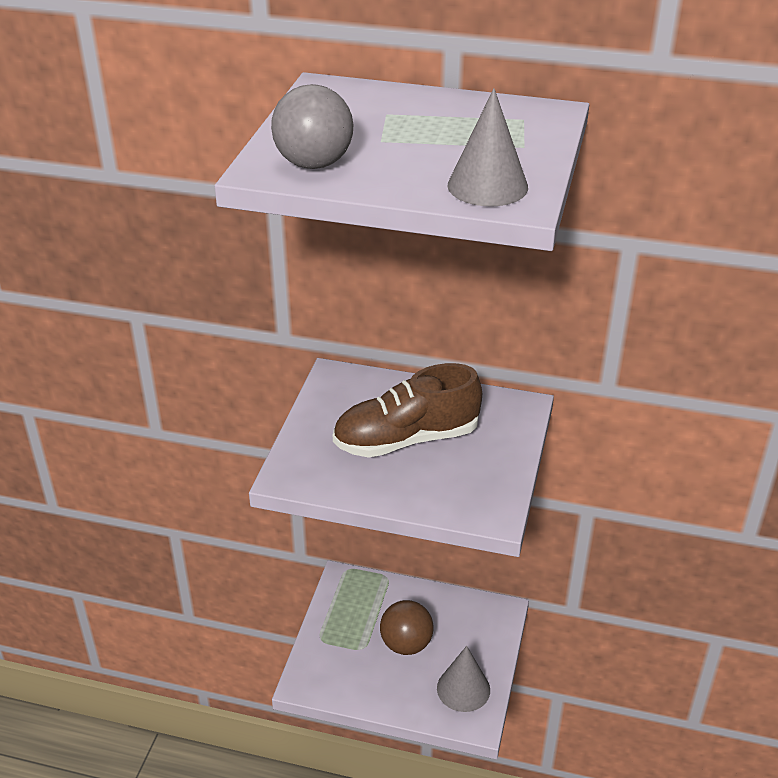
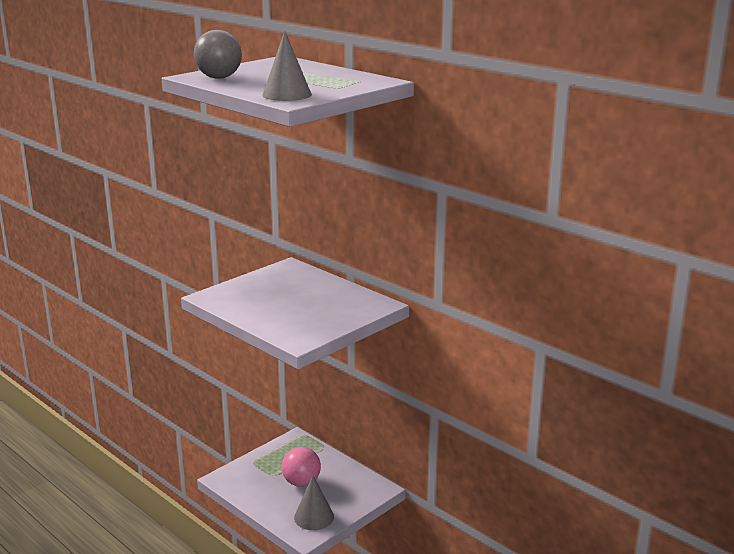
camera: 30 degrees right, 15 degrees down
(406, 439) = (292, 299): brown shoe -> none
(406, 644) = (301, 482): brown ball -> pink ball

